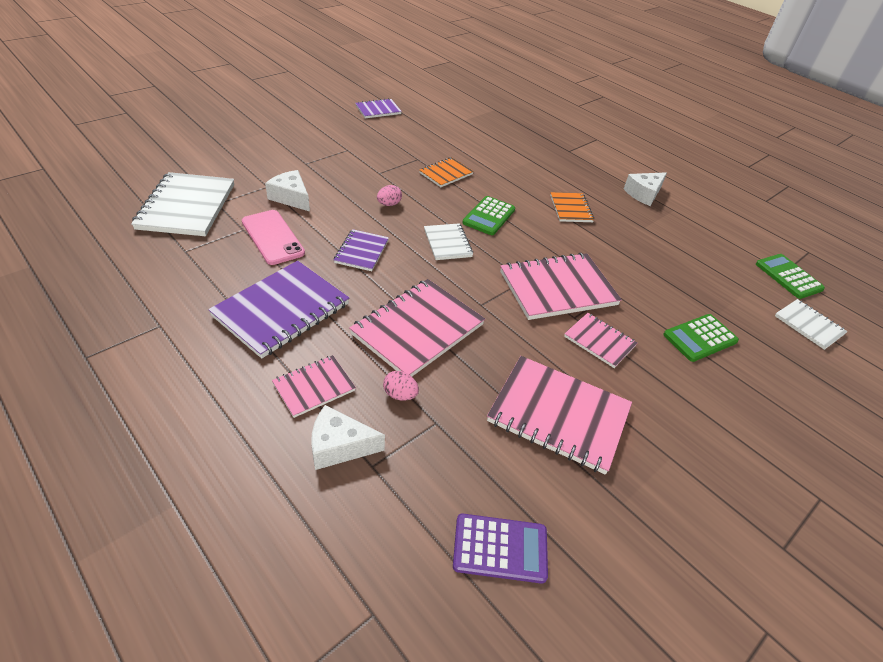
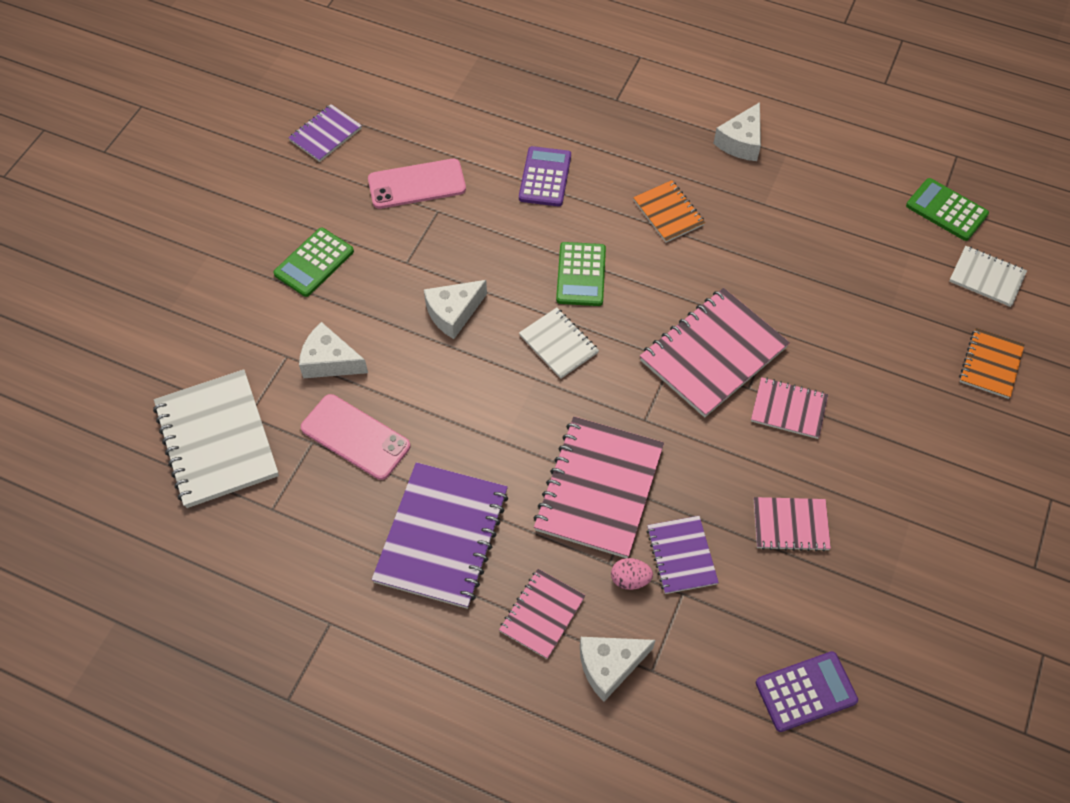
camera: 20 degrees left, 15 degrees up
(361, 251) = (471, 407): purple notebook -> purple notebook (681, 556)
(389, 204) = (453, 313): pink egg -> white cheese
(414, 144) = (417, 184): none -> pink phone
(446, 173) = (488, 222): orange notebook -> orange notebook (990, 364)
(498, 167) = (545, 177): none -> purple calculator
(558, 415) = (790, 525): pink notebook -> pink notebook, size x0.55
(700, 338) = (885, 353): green calculator -> green calculator (314, 263)

